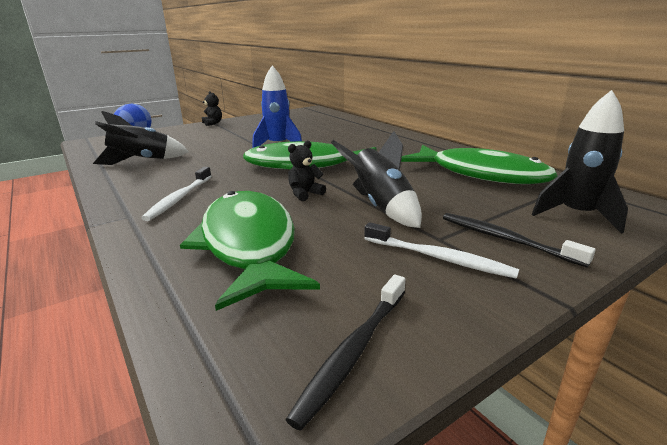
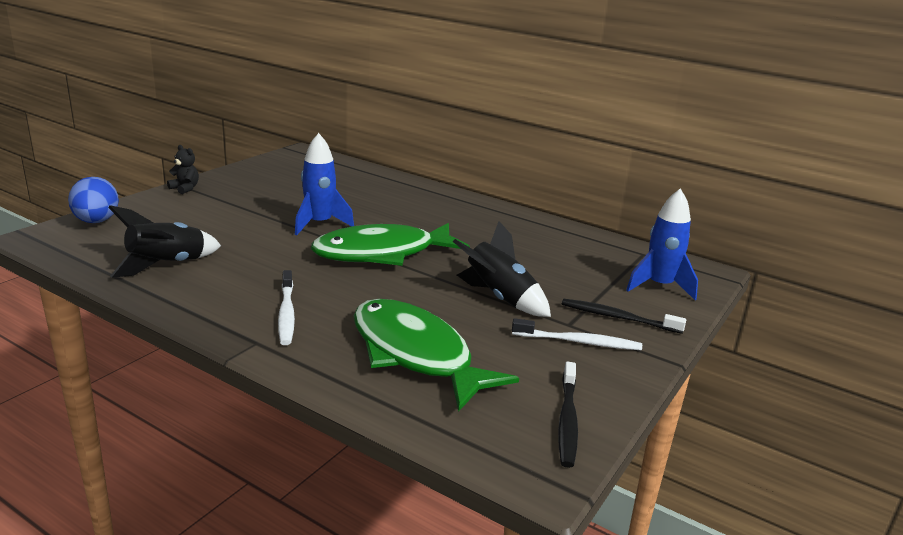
camera: 25 degrees left, 0 degrees up
(305, 194) = (415, 291): black teddy bear -> none
(481, 174) = (563, 248): green fish -> none
(577, 215) = (659, 286): black rocket -> blue rocket

